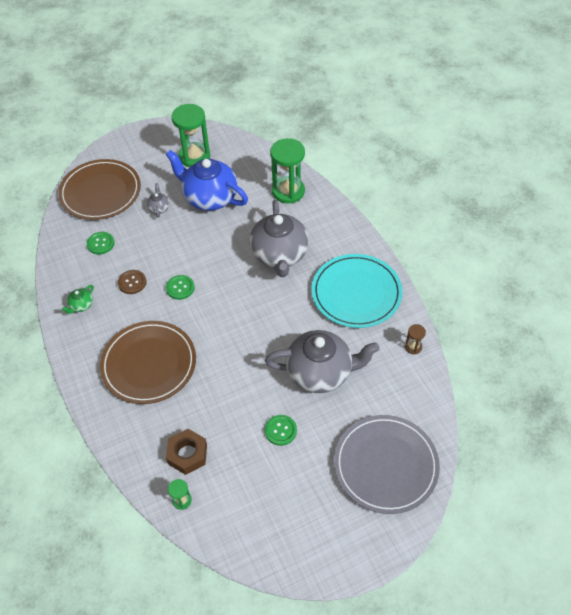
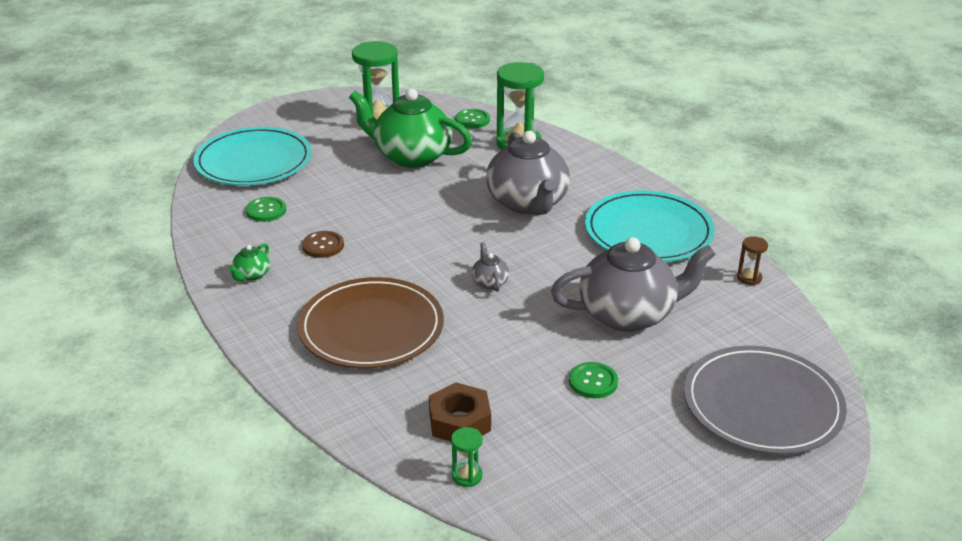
camera: 10 degrees left, 20 degrees down
(100, 192) = (253, 161): brown plate -> turquoise plate
(159, 208) = (342, 170): grey teapot -> grey teapot (490, 282)
(180, 288) = (395, 246): green button -> green button (472, 120)
(209, 197) = (411, 156): blue teapot -> green teapot

